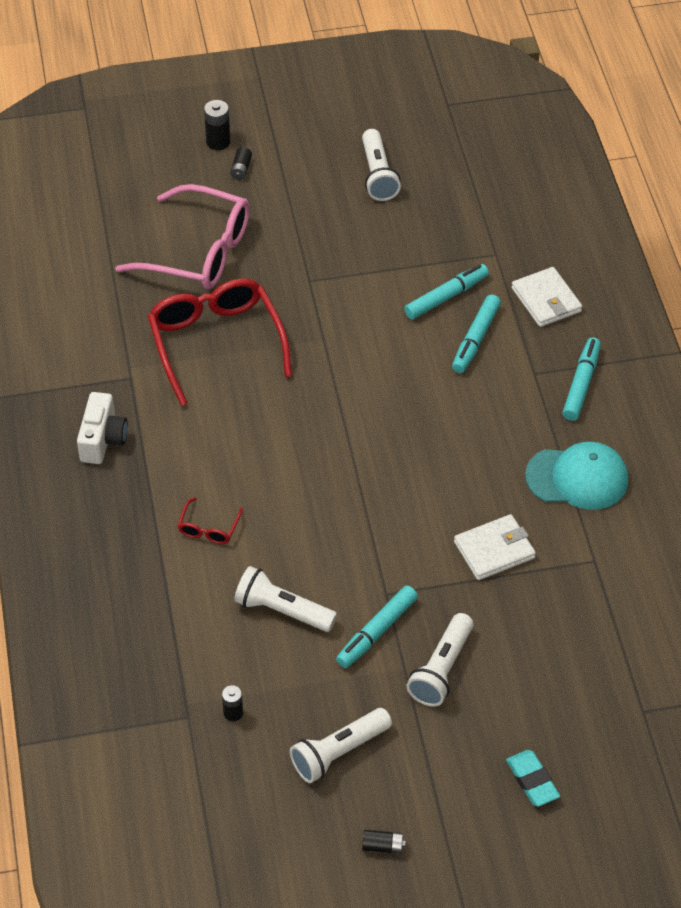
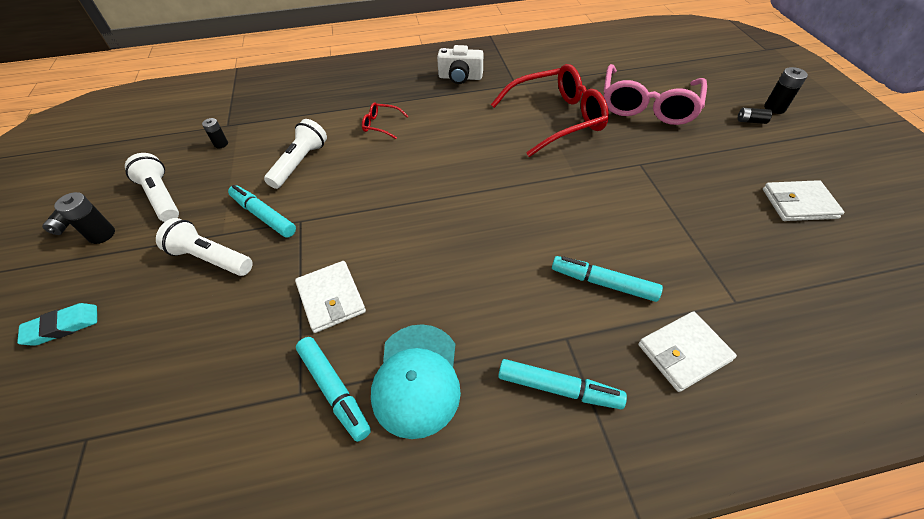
camera: 90 degrees right, 0 degrees up
(378, 175) = (799, 203): white flashlight -> white wallet
(402, 797) = (102, 234): none -> black battery
(446, 297) = (655, 258): turquoise marker -> turquoise marker (334, 390)

